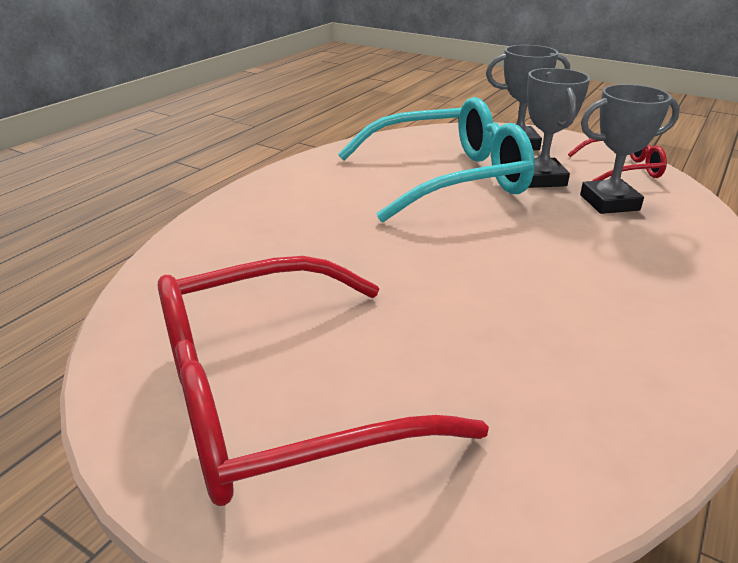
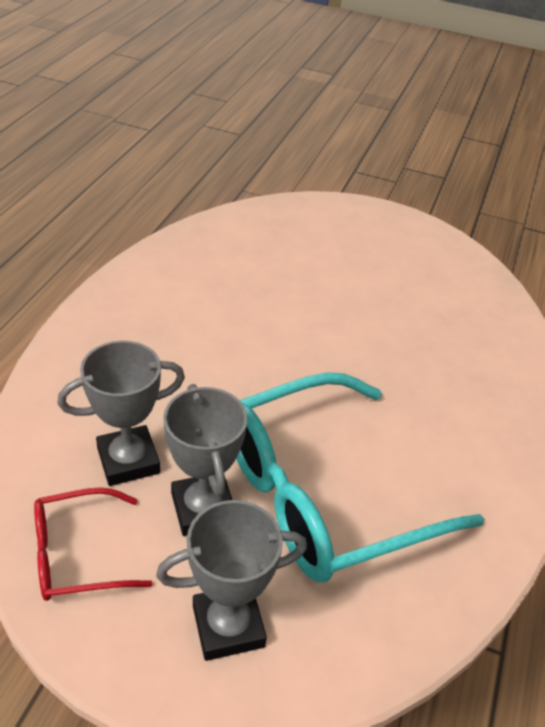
camera: 165 degrees right, 10 degrees up
(278, 397) = (374, 249): red glasses -> none

